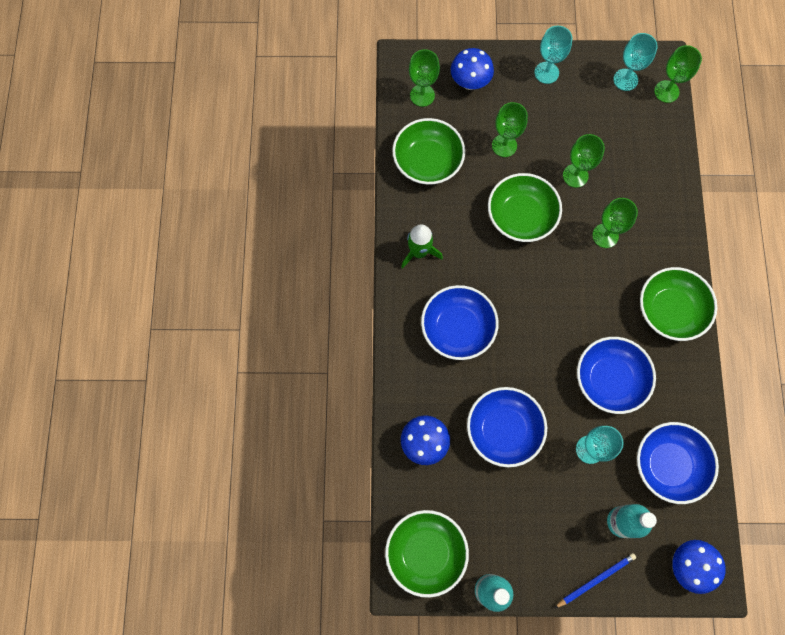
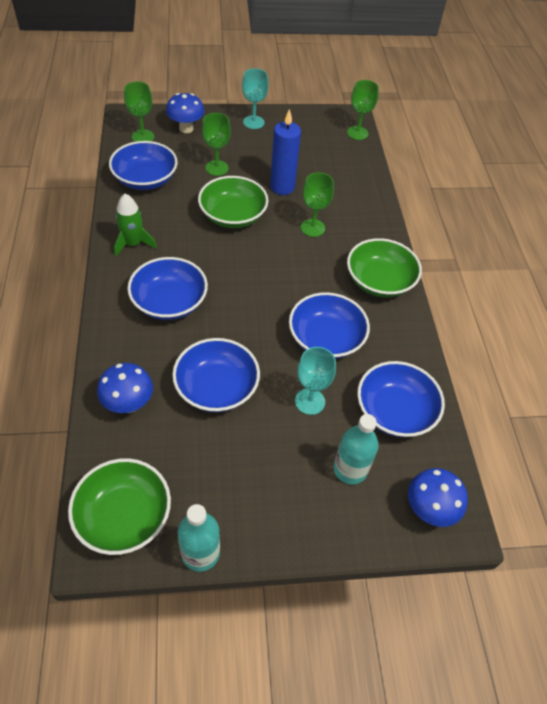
camera: 10 degrees left, 20 degrees down
(427, 161) = (145, 179): green bowl -> blue bowl
(575, 175) = (282, 187): green goblet -> blue candle
(595, 580) = (325, 532): blue pencil -> none
(625, 80) = (322, 126): turquoise goblet -> none

